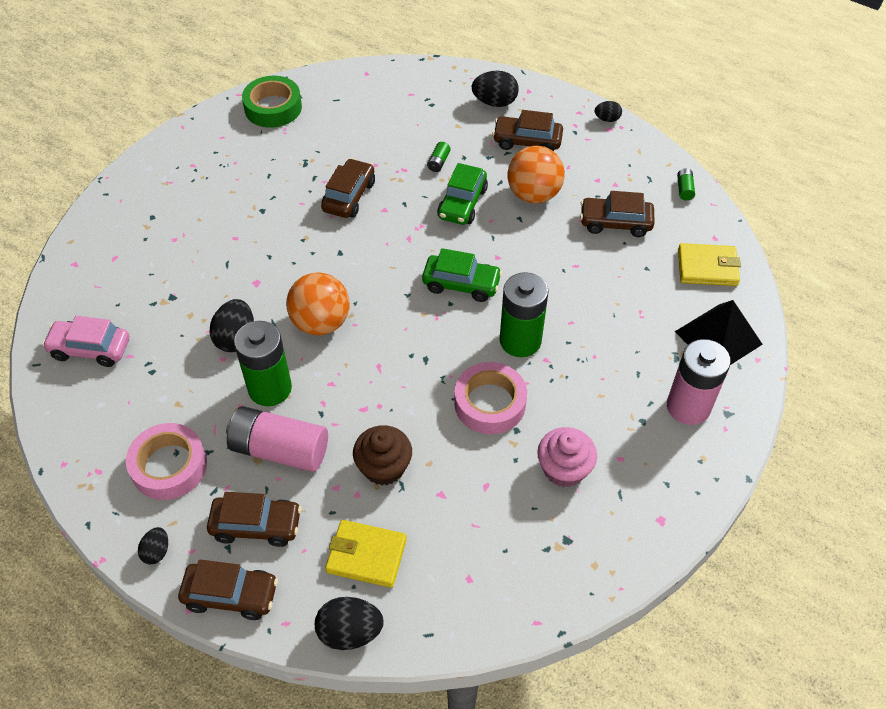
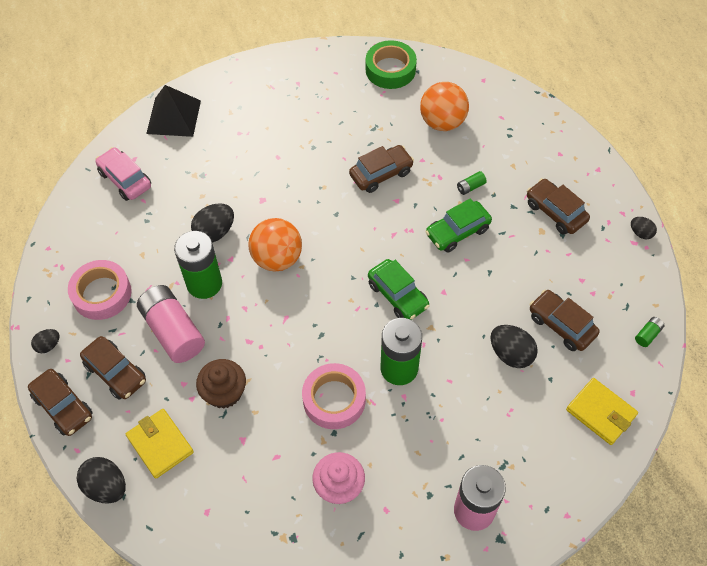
camera: 40 degrees right, 5 degrees up
(494, 102) = (560, 163): black egg -> black egg (511, 354)
(533, 194) = (518, 259): orange ball -> orange ball (442, 122)
(718, 337) = (552, 475): black pyramid -> black pyramid (174, 116)

